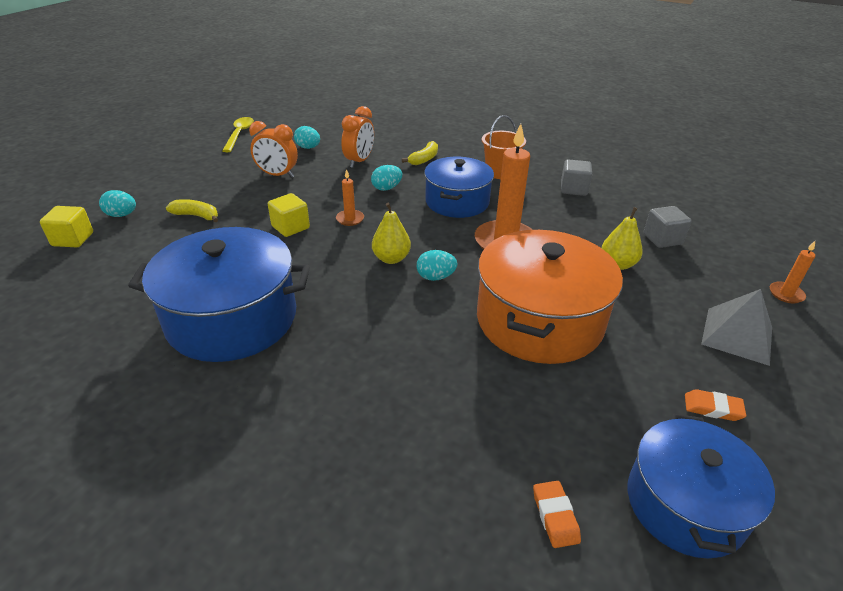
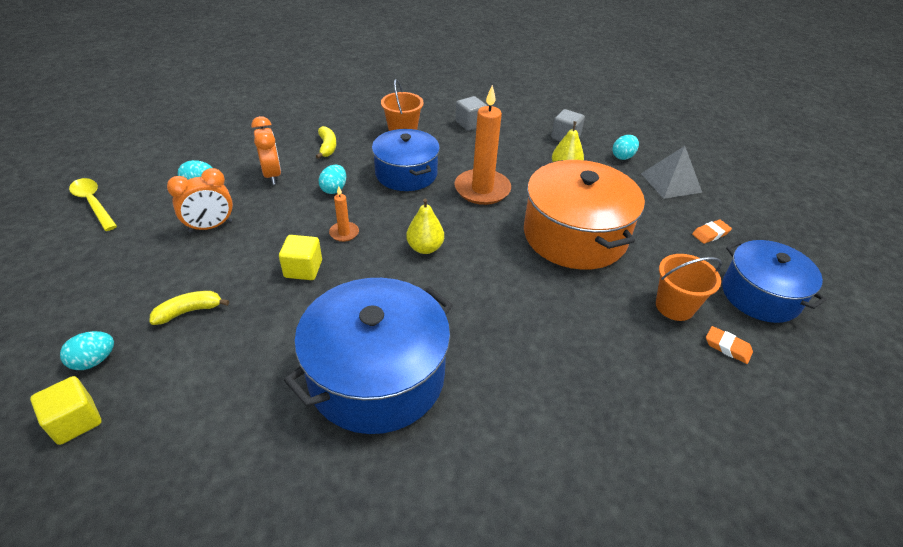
camera: 45 degrees left, 5 degrees up
(435, 277) = (475, 244): turquoise egg -> turquoise egg (623, 156)
(552, 440) = (674, 306): none -> orange bucket
(786, 294) = (660, 143): orange candle -> none

